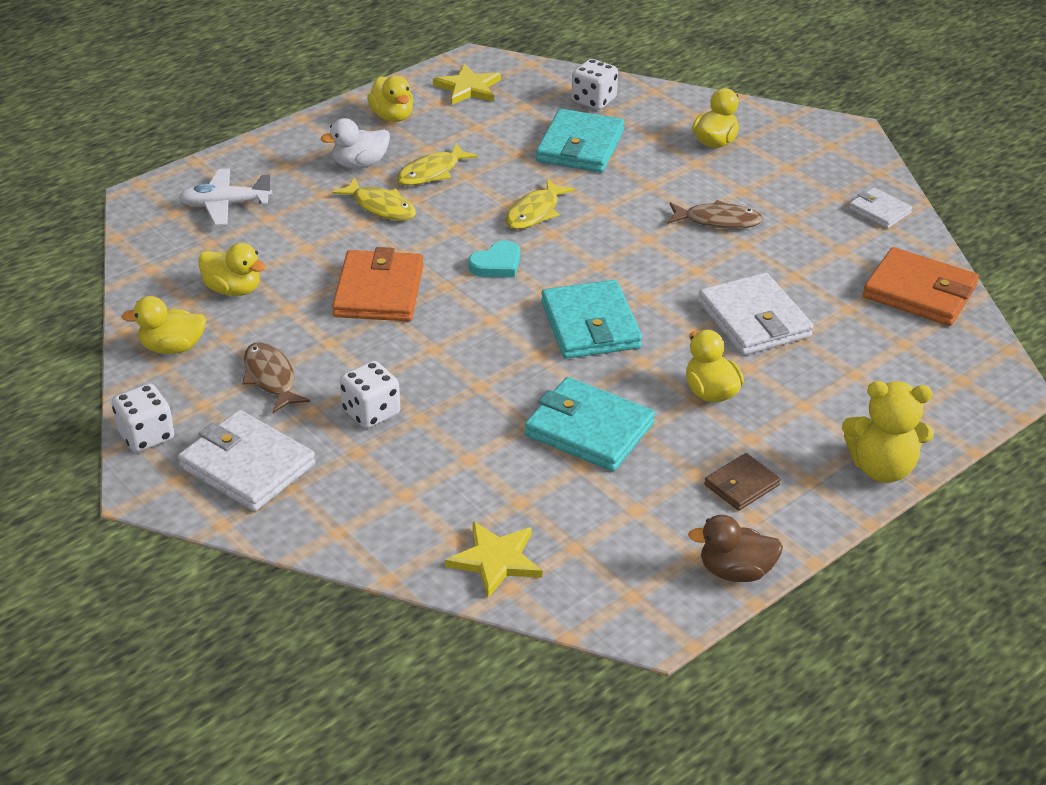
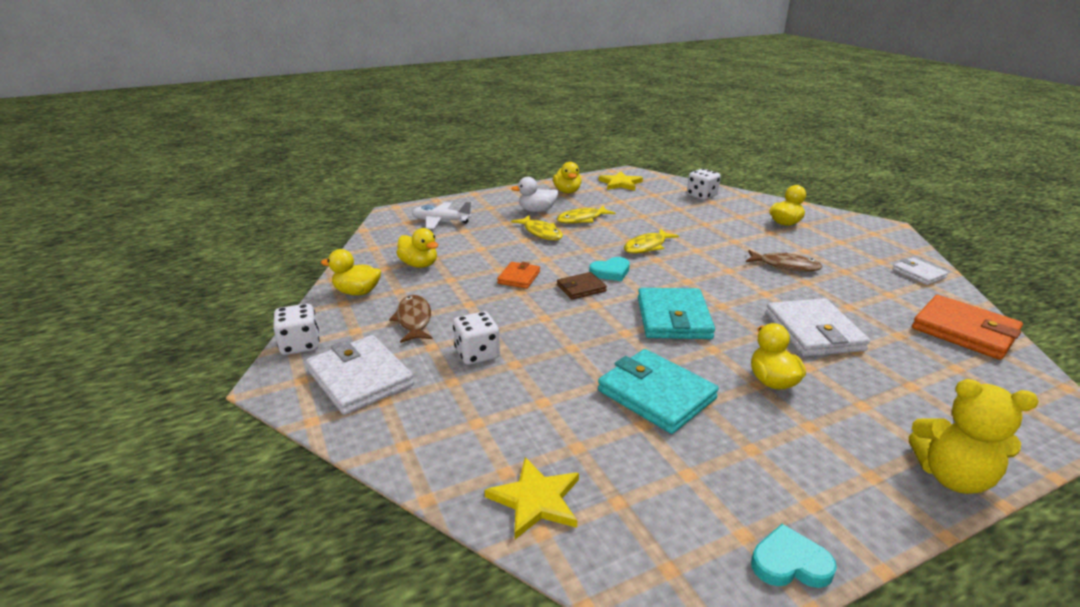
camera: 15 degrees right, 10 degrees down
(379, 291) = (519, 277): orange wallet -> orange wallet, size x0.55
(580, 146) = (687, 216): turquoise wallet -> none
(735, 571) = (790, 563): brown duck -> turquoise heart
(741, 485) = (799, 468): brown wallet -> brown wallet (581, 288)

